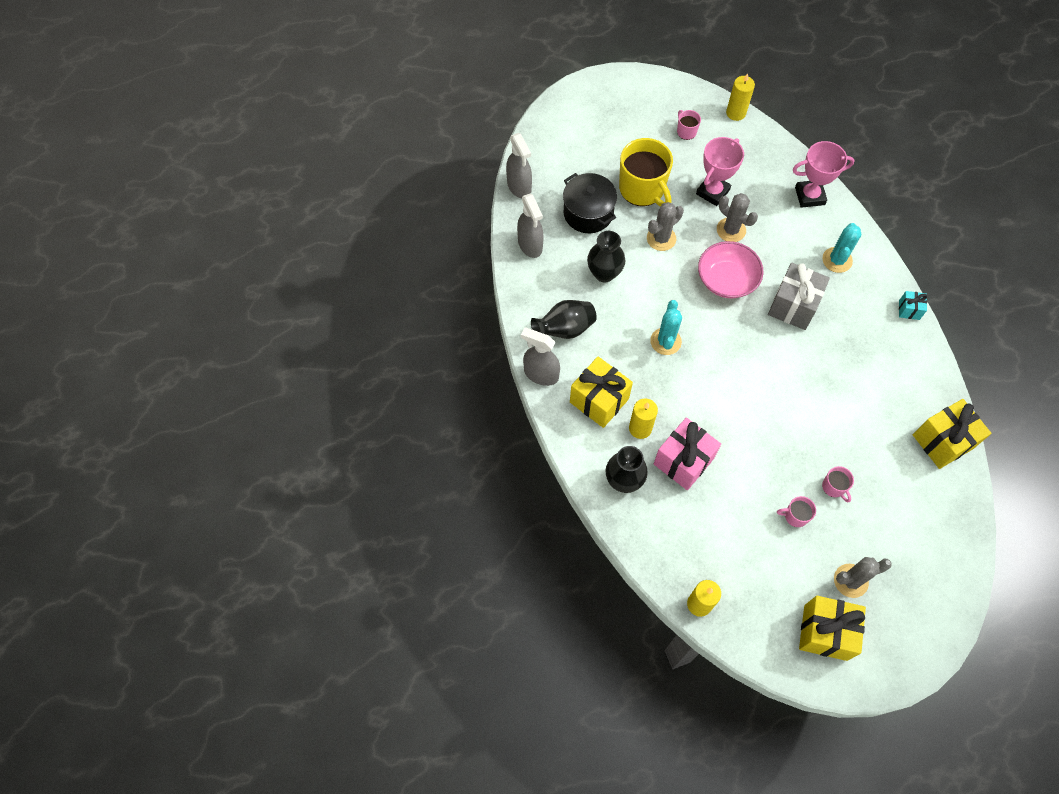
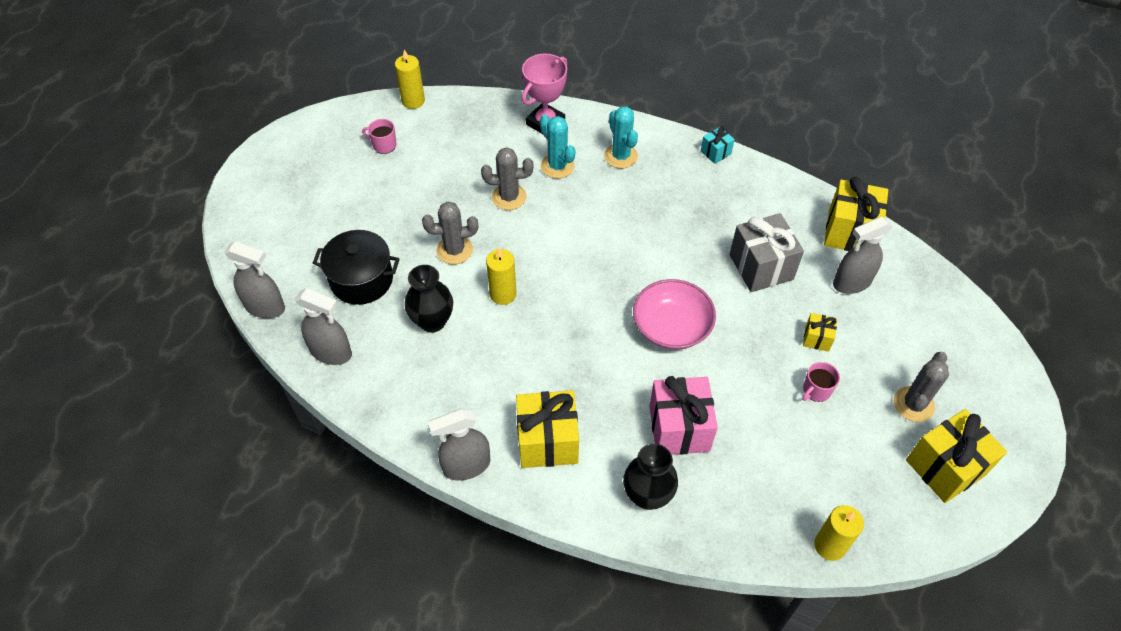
camera: 45 degrees left, 10 degrees down
(564, 329) = (446, 403): black vase -> none
(640, 428) = (611, 433): yellow candle -> yellow candle (503, 294)
(642, 189) = (393, 221): yellow mug -> none
(661, 238) = (454, 250): grey cactus -> grey cactus turned 75 degrees clockwise
(665, 341) = (552, 336): turquoise cactus -> turquoise cactus (557, 166)
(712, 192) = (460, 178): pink trophy -> none
(726, 279) = (548, 240): pink bowl -> pink bowl (671, 327)
(793, 306) = (626, 219): grey gift -> grey gift (761, 267)
(834, 487) = (817, 339): pink mug -> yellow gift
(902, 474) = (851, 282): none -> grey spray bottle

